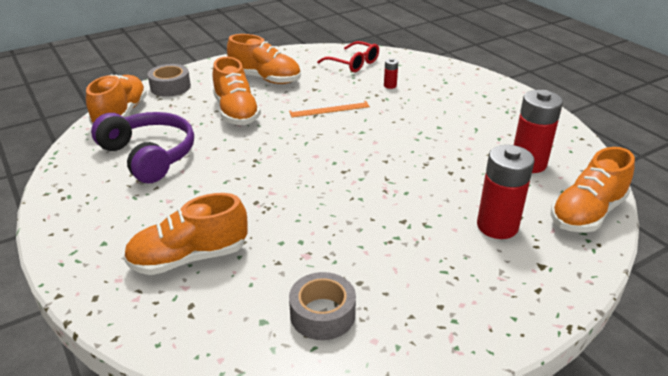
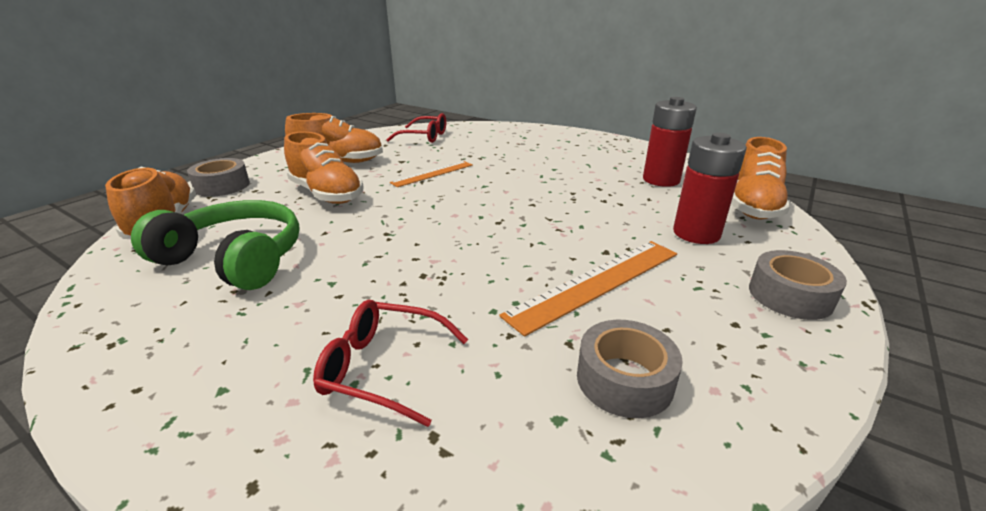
camera: 25 degrees left, 5 degrees down
(149, 156) = (235, 259): purple headphones -> green headphones
(189, 258) = (381, 367): orange shoe -> red glasses
(370, 244) = (596, 283): none -> orange ruler
(390, 86) = (476, 147): red battery -> none
(511, 301) = (790, 295): none -> grey tape

